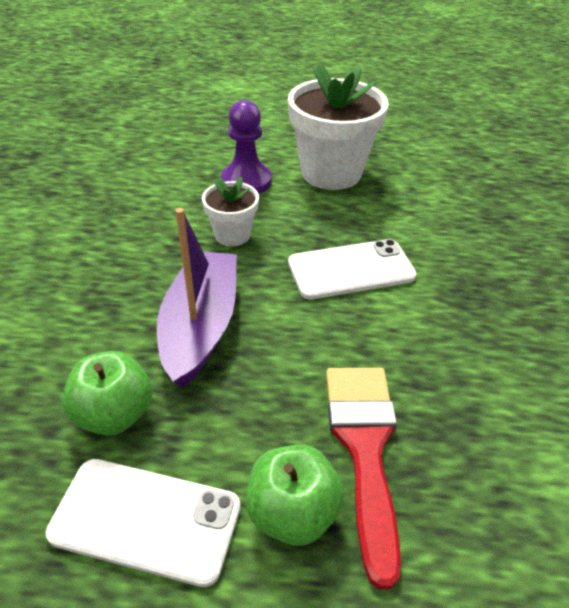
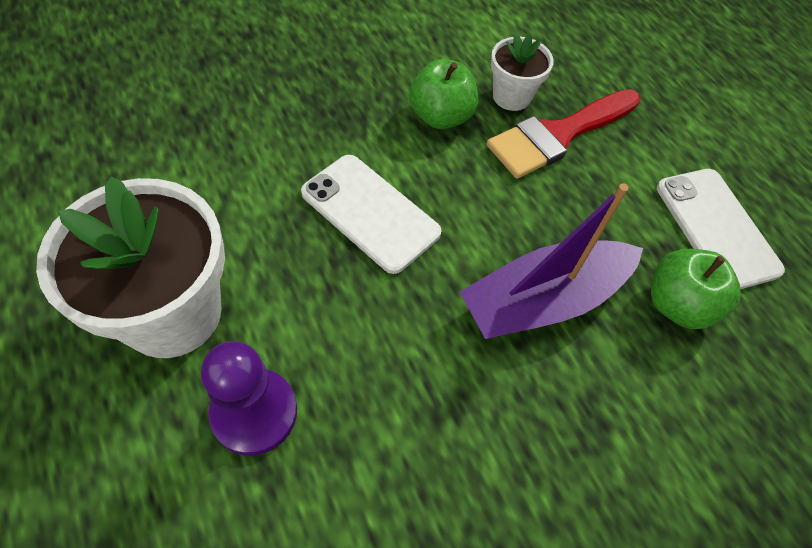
camera: 125 degrees left, 15 degrees up
(232, 235) = (388, 356): white flower pot -> white flower pot (511, 96)
(292, 512) = (635, 154): green apple -> green apple (441, 116)

